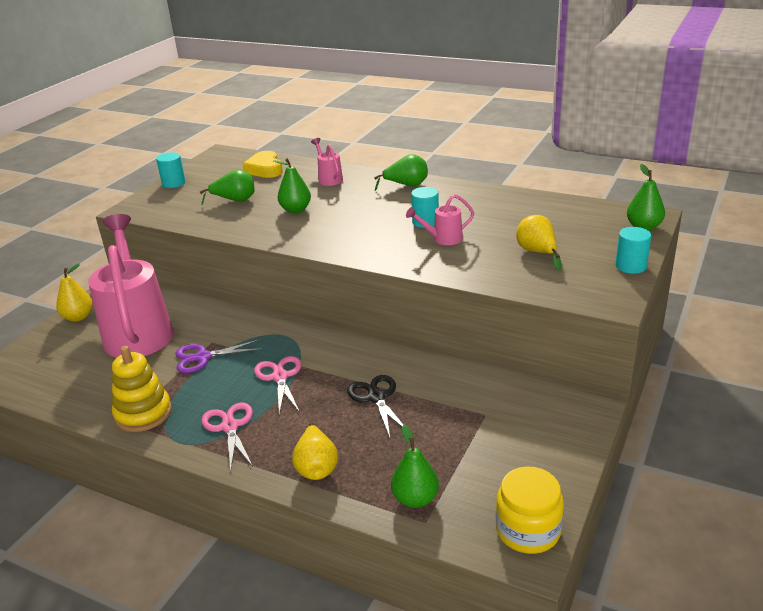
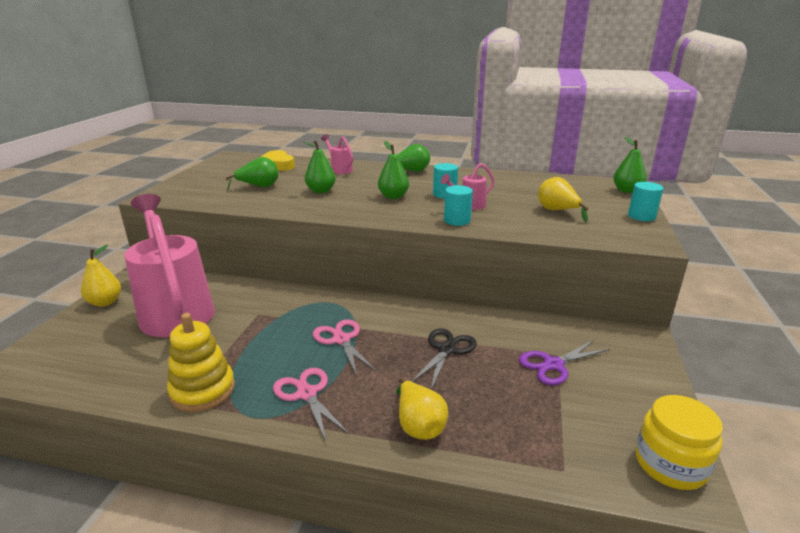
camera: 15 degrees left, 5 degrees down
(173, 183) = (193, 177): turquoise cylinder -> turquoise cylinder (457, 220)
(203, 357) = (253, 328): purple scissors -> purple scissors (553, 365)
(376, 397) = (446, 350): black scissors -> black scissors turned 60 degrees clockwise
(415, 499) = (539, 446): green pear -> green pear (393, 196)

